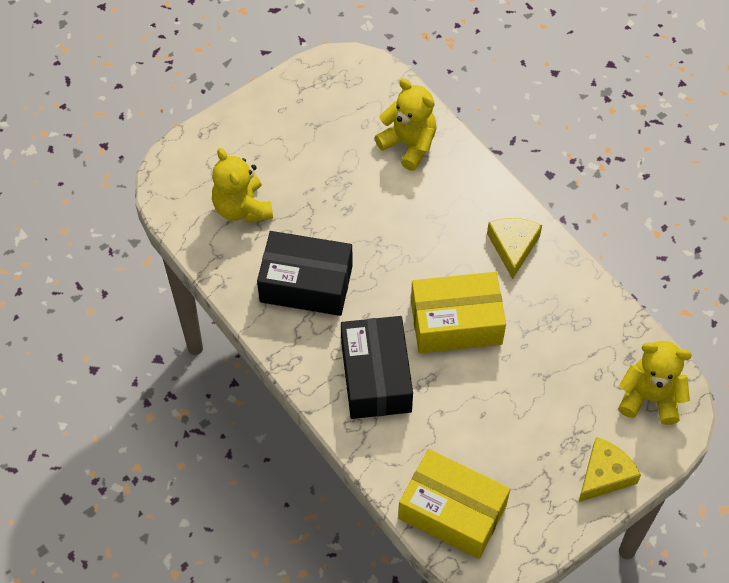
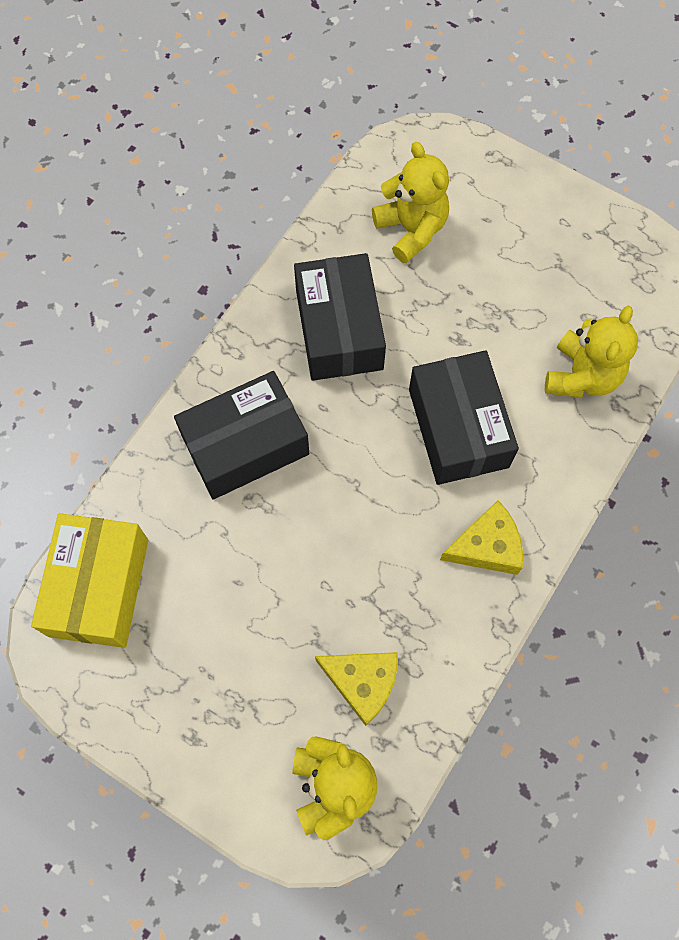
camera: 70 degrees right, 10 degrees up
(242, 208) = (411, 229): yellow teddy bear -> yellow teddy bear turned 105 degrees clockwise
(418, 233) = (458, 428): none -> black box
(456, 323) = (351, 512): yellow box -> none
(604, 475) = (203, 757): yellow cheese -> yellow cheese (362, 682)

